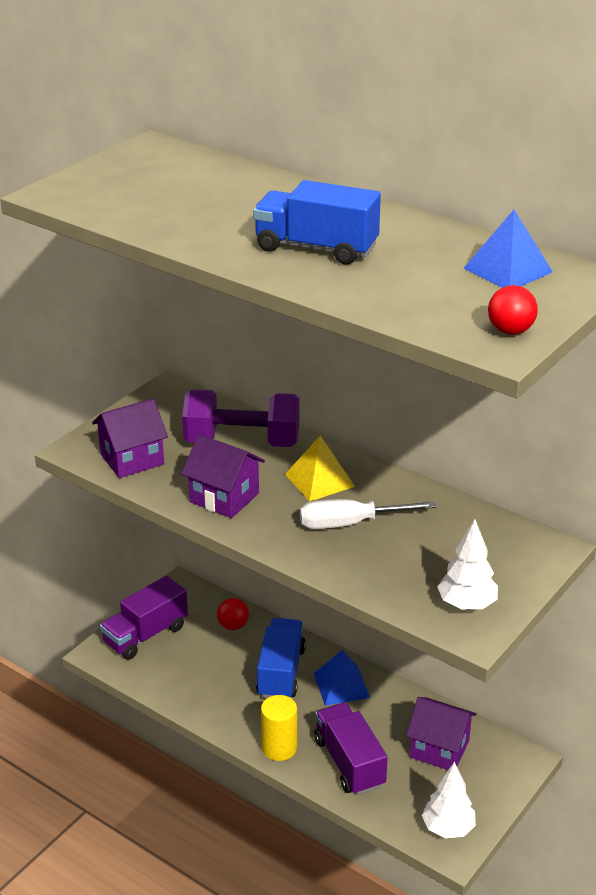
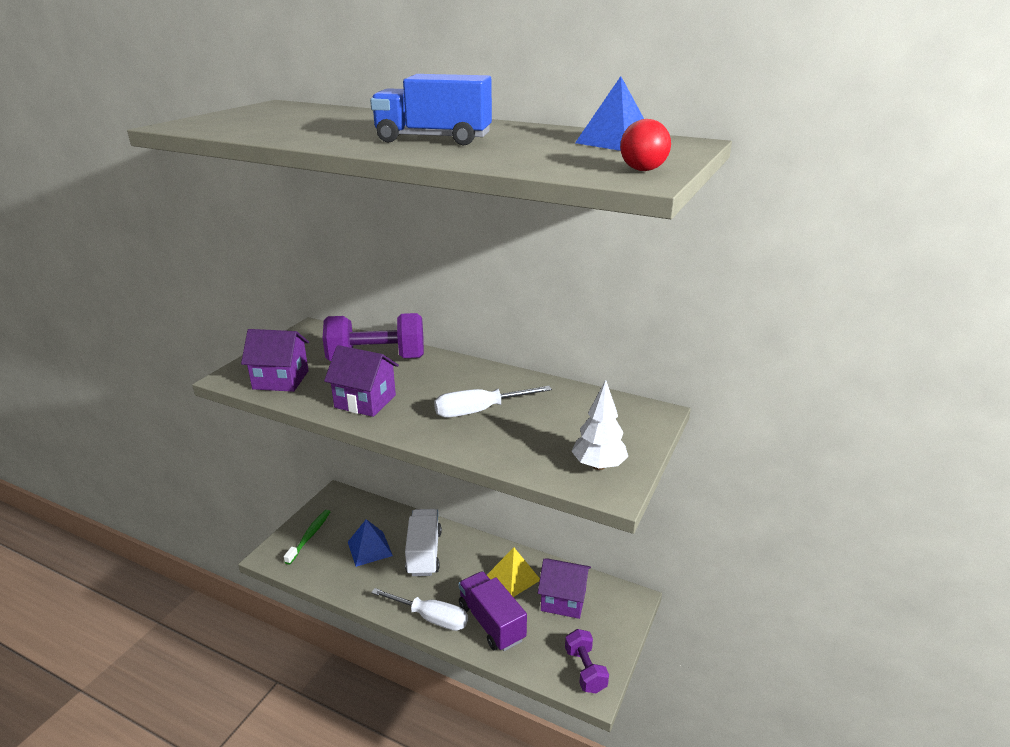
camera: 10 degrees left, 5 degrees down
(132, 459) = (281, 380): purple house -> purple house turned 45 degrees clockwise
(146, 635) = (309, 536): purple truck -> green toothbrush
(233, 626) = (381, 520): red ball -> none
(279, 748) = (430, 618): yellow cylinder -> white screwdriver
(281, 672) = (424, 553): blue truck -> white truck
(319, 480) = (447, 381): yellow pyramid -> yellow pyramid (513, 577)
(341, 685) = (474, 557): blue pyramid -> blue pyramid (369, 548)
(448, 828) = (585, 670): white tree -> purple dumbbell

